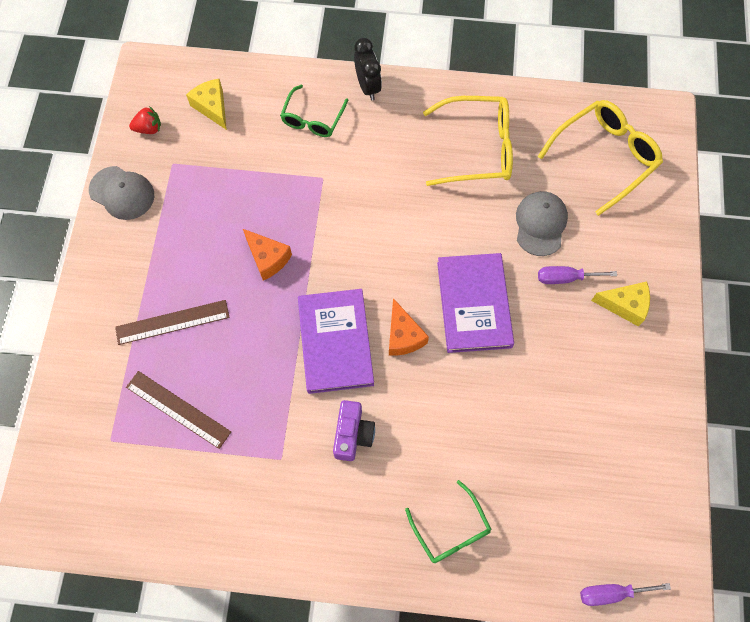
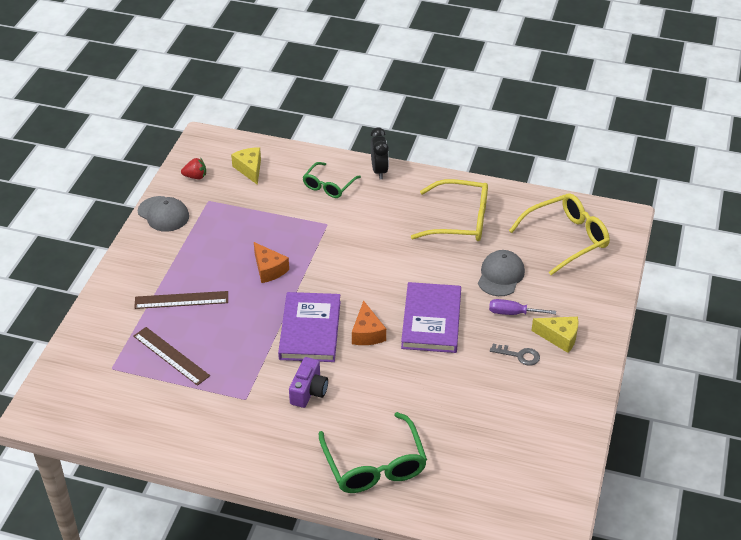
camera: 10 degrees right, 25 degrees down
(451, 530) = (374, 465): green glasses -> green glasses, size x1.61
(584, 340) = (519, 355): none -> grey key
(611, 593) = (500, 527): purple screwdriver -> none

